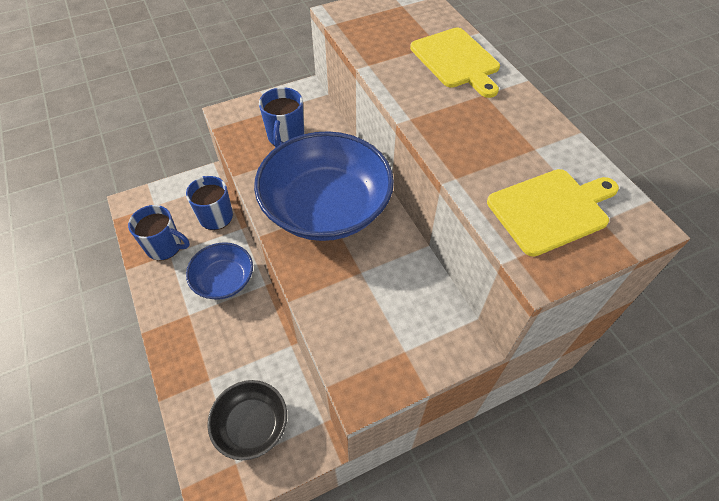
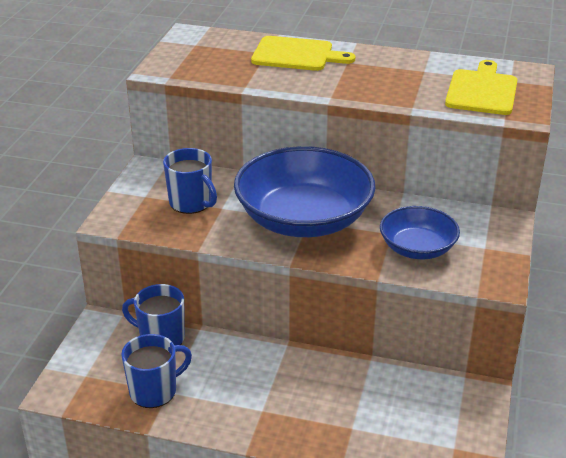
camera: 50 degrees left, 20 degrees down
(224, 280) = (249, 368): blue bowl -> blue bowl (417, 248)
(251, 425) = (426, 421): black bowl -> none

